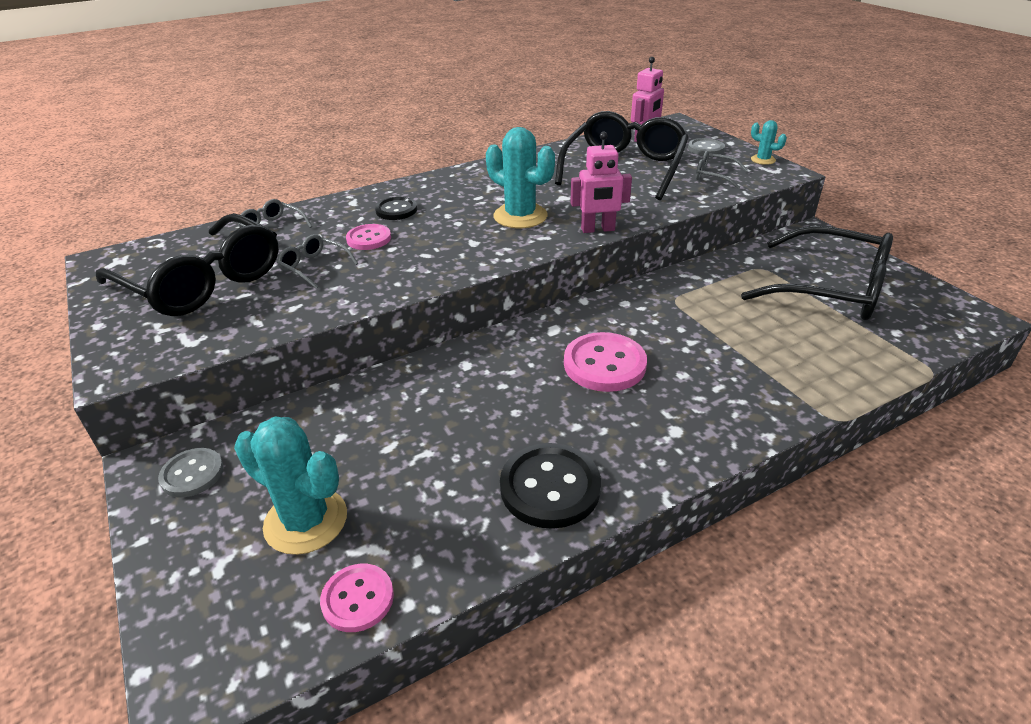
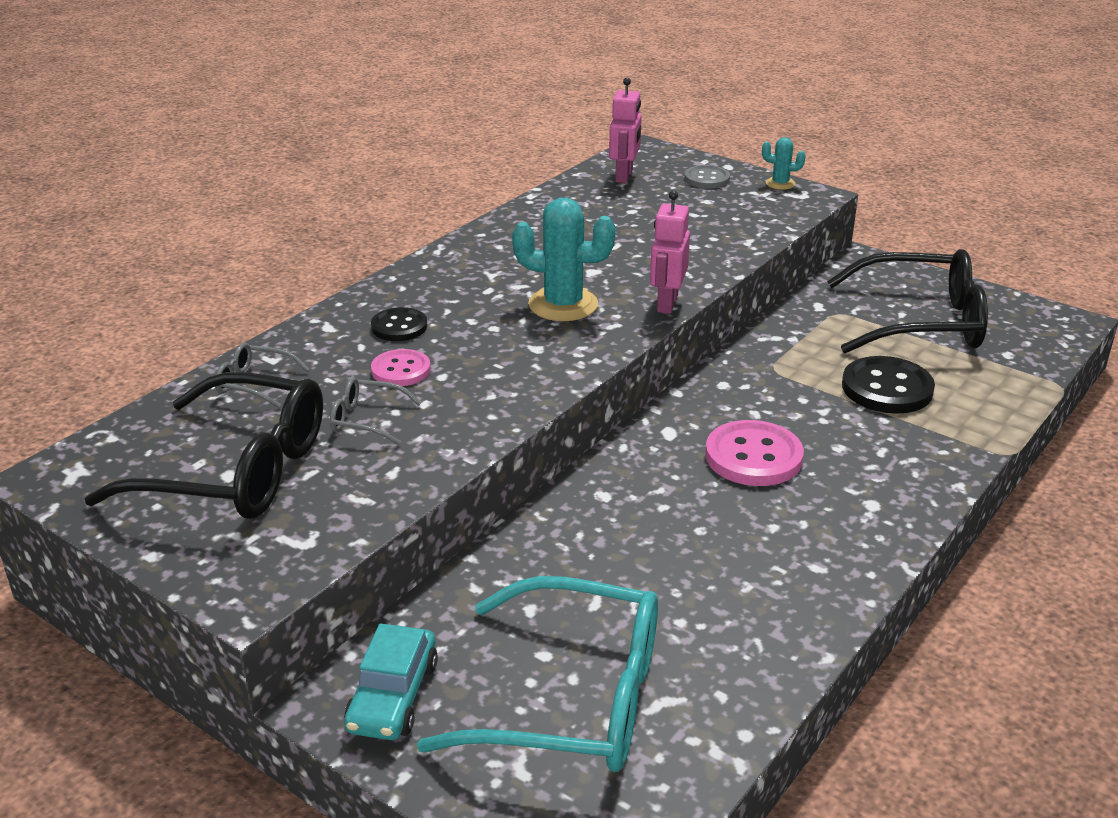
camera: 25 degrees left, 5 degrees down
(192, 474) = (393, 696): grey button -> turquoise car
(306, 521) = (573, 698): turquoise cactus -> turquoise glasses
(358, 599) = (693, 746): pink button -> none
(550, 487) = (794, 591): black button -> black button (887, 388)
(598, 229) = (666, 303): pink robot -> pink robot turned 135 degrees clockwise
(624, 168) = (633, 220): black glasses -> none
(714, 176) = (742, 213): grey glasses -> none

